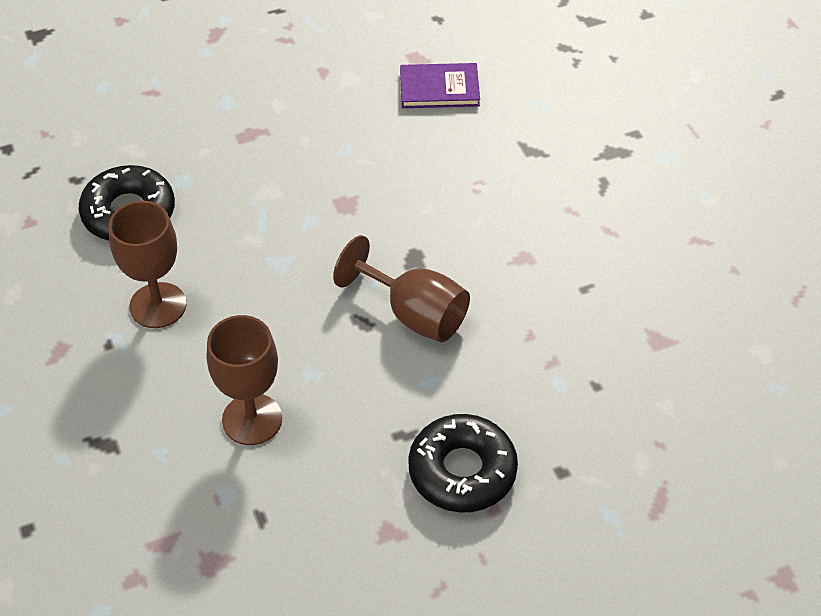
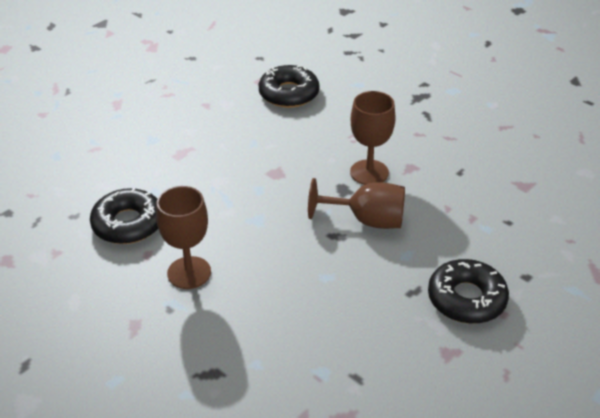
camera: 25 degrees left, 10 degrees down
(252, 419) = (306, 319): brown goblet -> brown goblet (369, 172)
(439, 89) = (289, 94): purple book -> black donut

